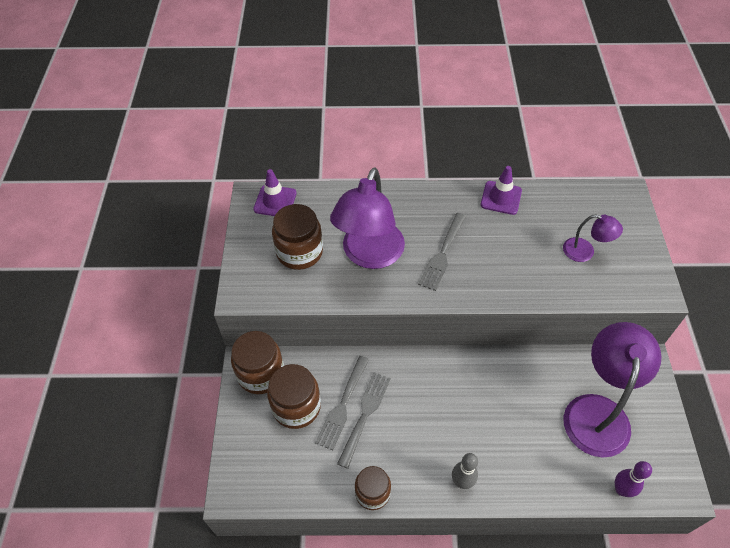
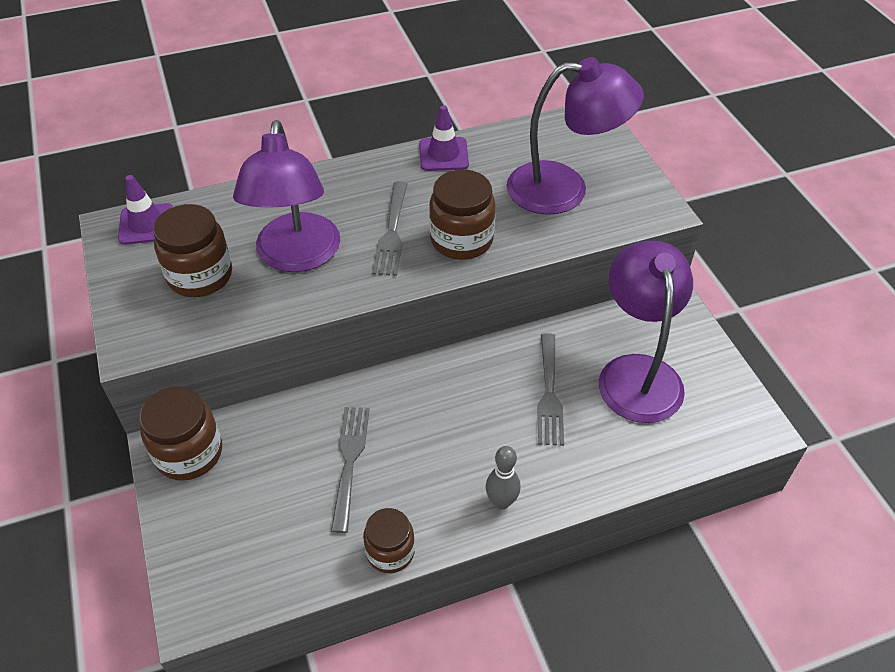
camera: 20 degrees left, 5 degrees down
(296, 407) = (252, 479): brown jar -> brown jar (461, 240)
(342, 405) = (315, 458): grey fork -> grey fork (549, 393)
(585, 252) = (564, 189): purple lamp -> purple lamp, size x2.03
(621, 489) = (694, 450): purple bowling pin -> none

